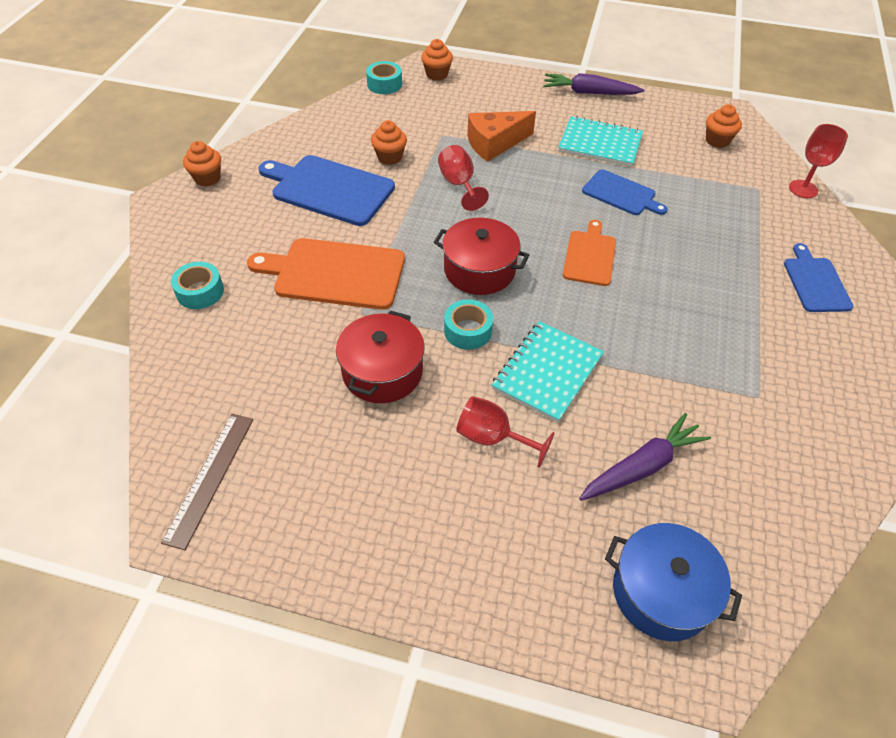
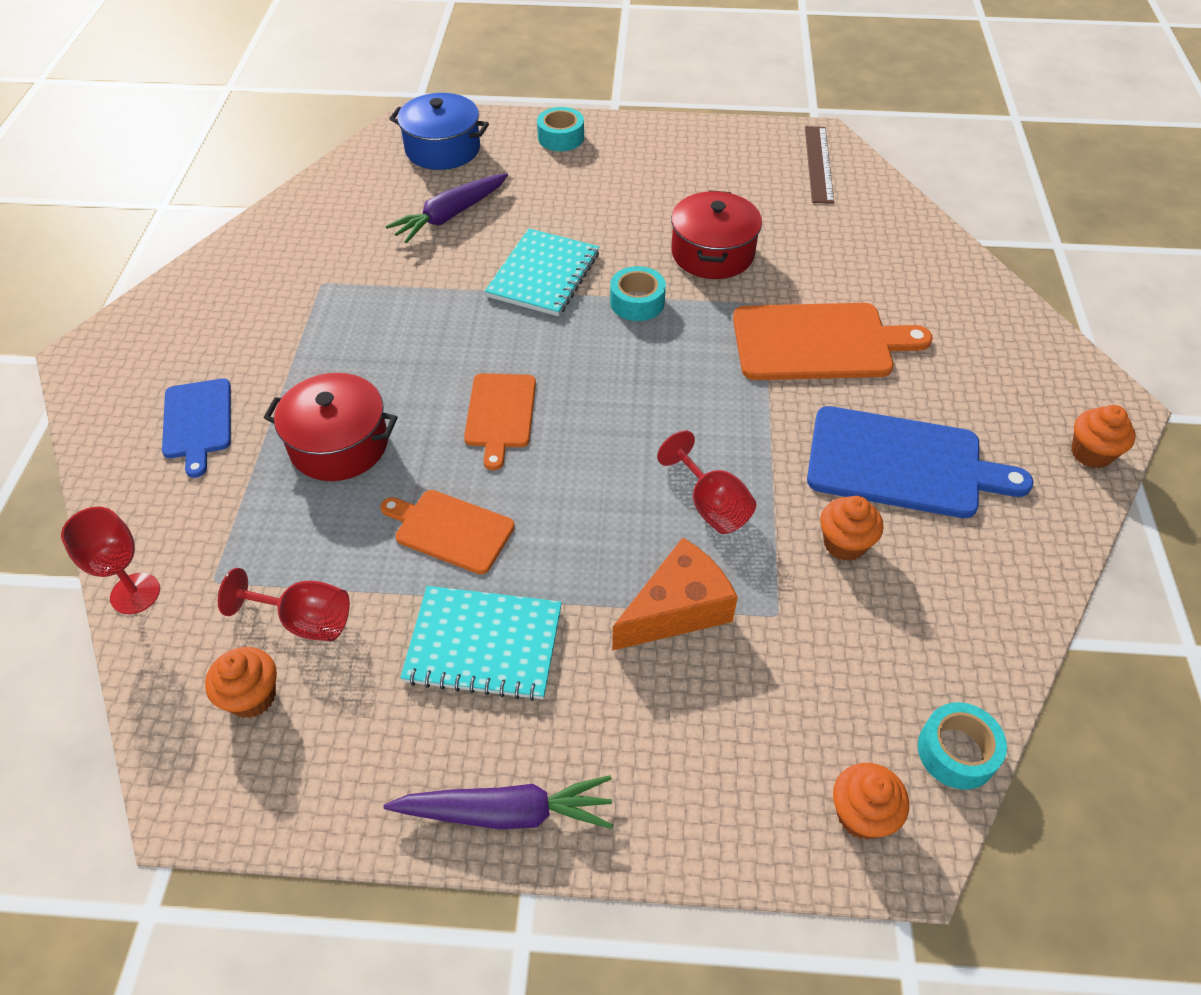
camera: 170 degrees right, 0 degrees up
(200, 292) = (956, 299): turquoise tape -> turquoise tape (561, 137)
(479, 270) = (642, 373): red pot -> red pot (339, 444)
(492, 438) = (588, 217): red goblet -> red goblet (305, 620)
(621, 194) = (450, 530): blue cutting board -> orange cutting board

